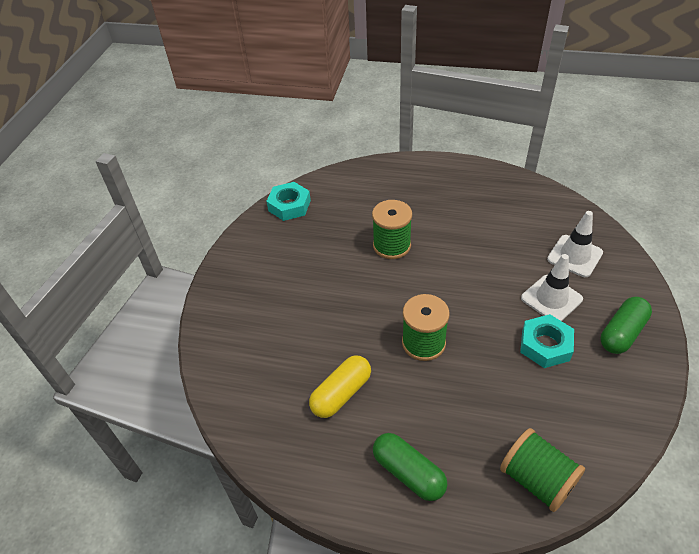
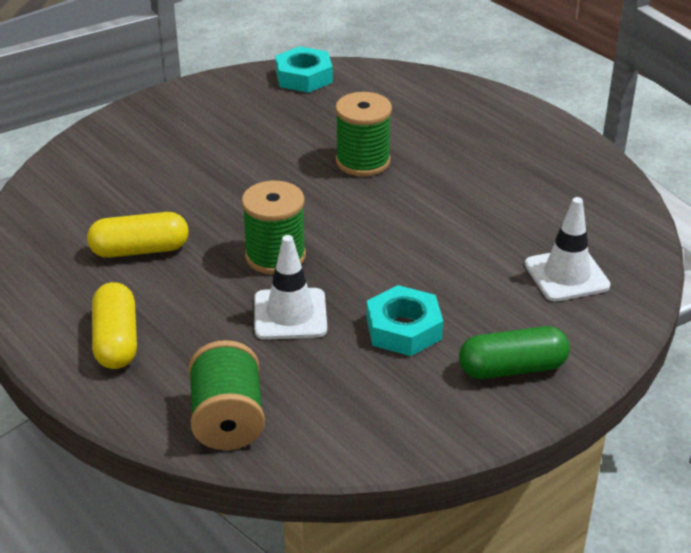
camera: 35 degrees right, 10 degrees down
(408, 472) = (116, 340): green capsule -> yellow capsule
(551, 299) = (475, 296): white traffic cone -> white traffic cone (290, 314)

